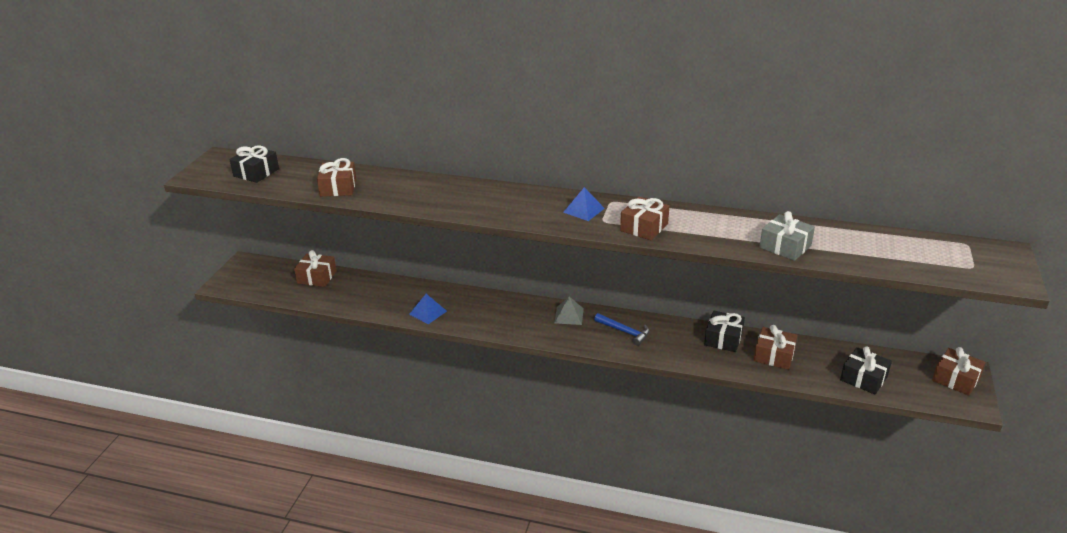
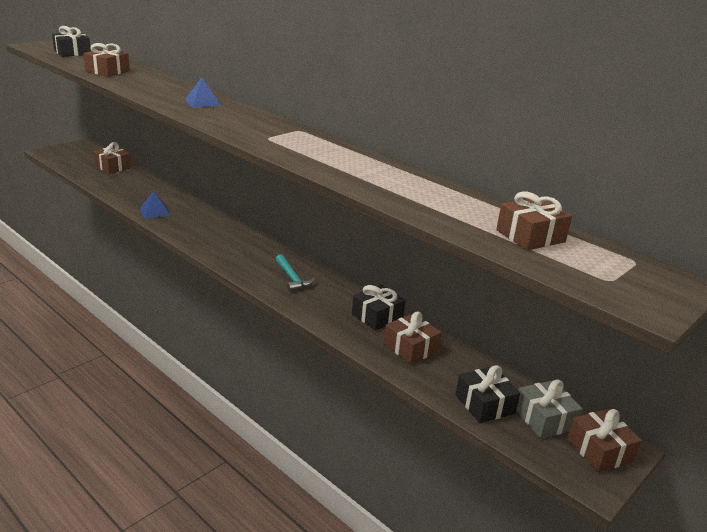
camera: 25 degrees right, 5 degrees down
(569, 315) = (261, 251): grey pyramid -> none
(583, 210) = (264, 128): blue pyramid -> blue pyramid (202, 102)
(624, 332) = (292, 278): blue hammer -> turquoise hammer
(644, 227) = (295, 151): brown gift -> brown gift (530, 236)
(785, 246) = (409, 200): grey gift -> grey gift (544, 419)

